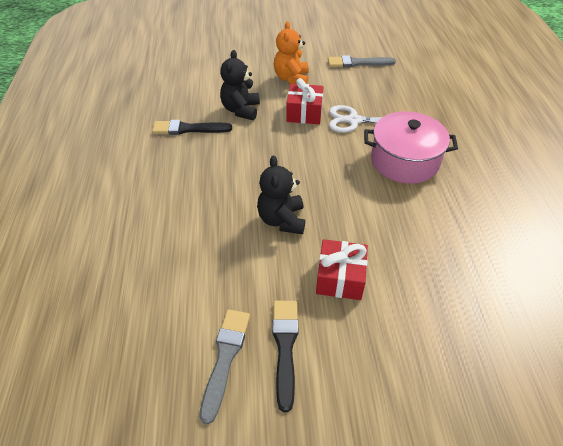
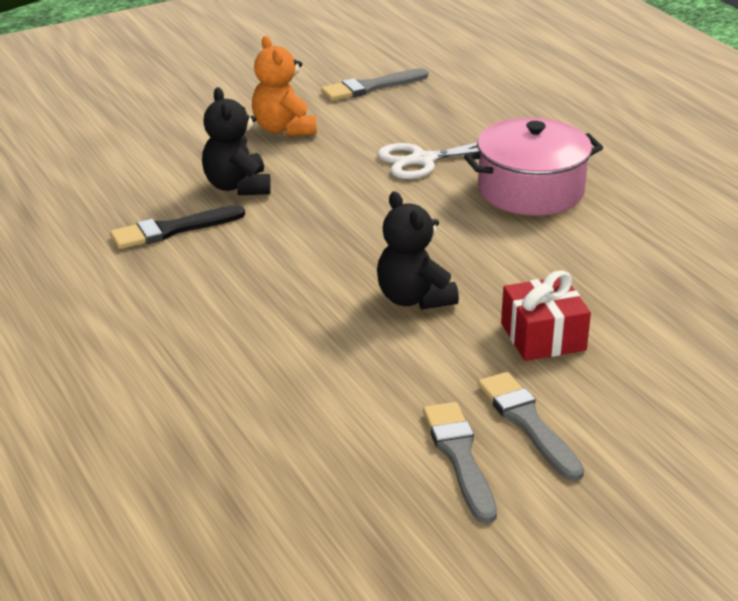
camera: 25 degrees left, 15 degrees down
(285, 347) = (528, 423): black brush -> grey brush
(304, 113) = (341, 168): red gift -> none

